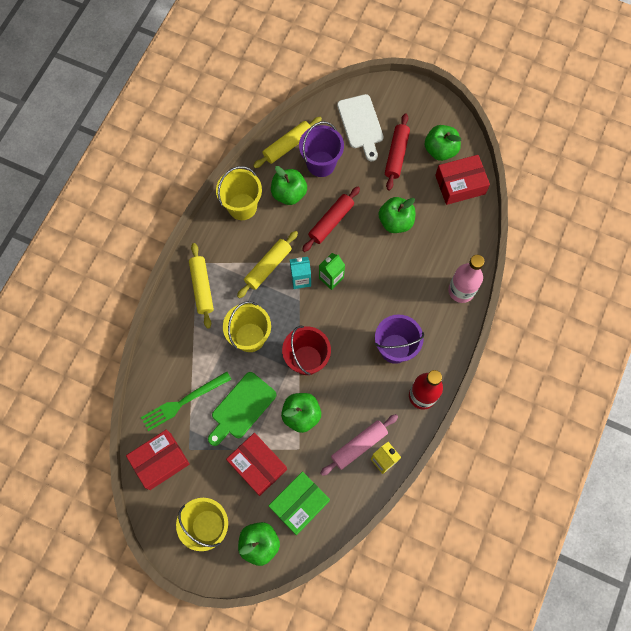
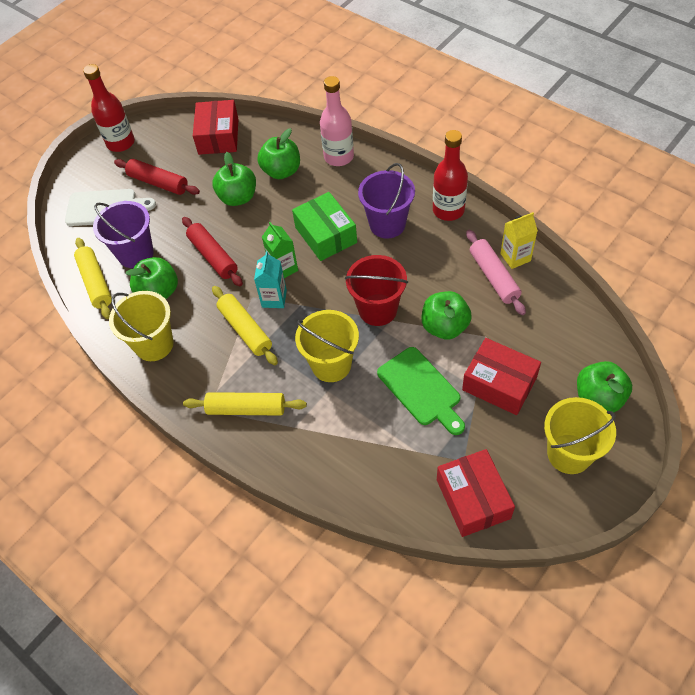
camera: 70 degrees left, 15 degrees down
(183, 402) = (397, 456): green fork -> none
(257, 465) = (499, 384): red box -> red box turned 60 degrees clockwise
(299, 504) = (554, 347): green box -> green box (326, 235)
(432, 110) = (120, 143): none -> red bottle
(440, 150) = (171, 145): green apple -> green apple (281, 171)

